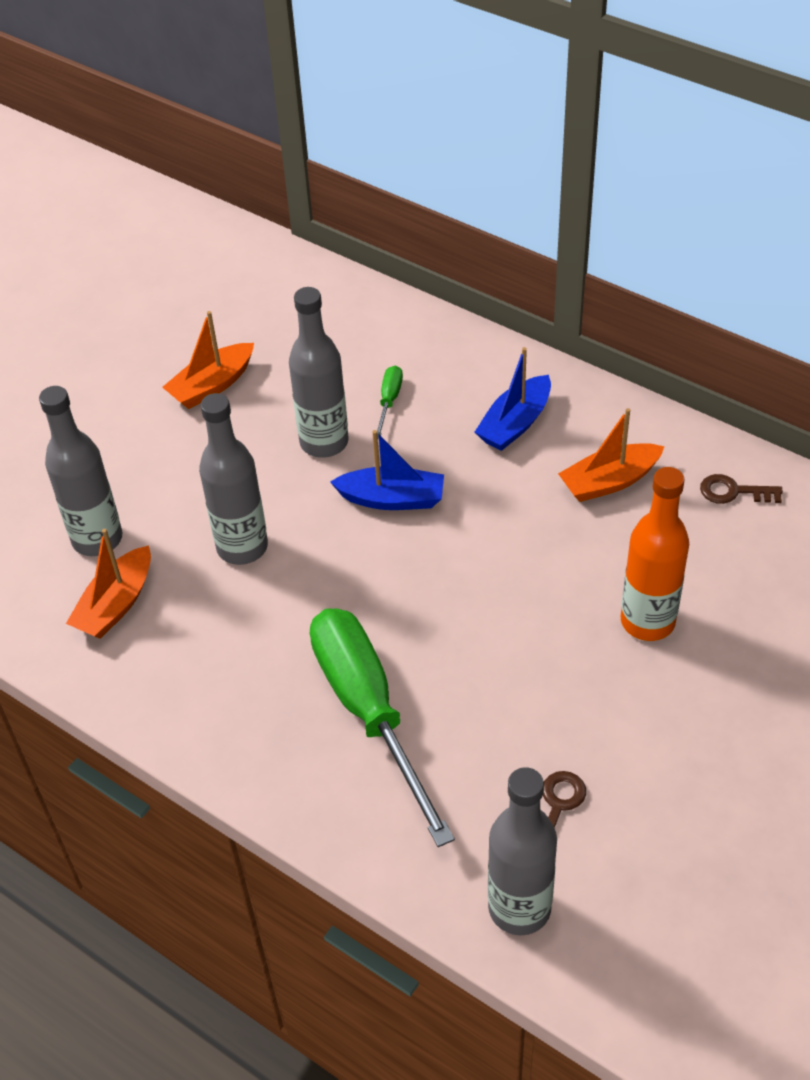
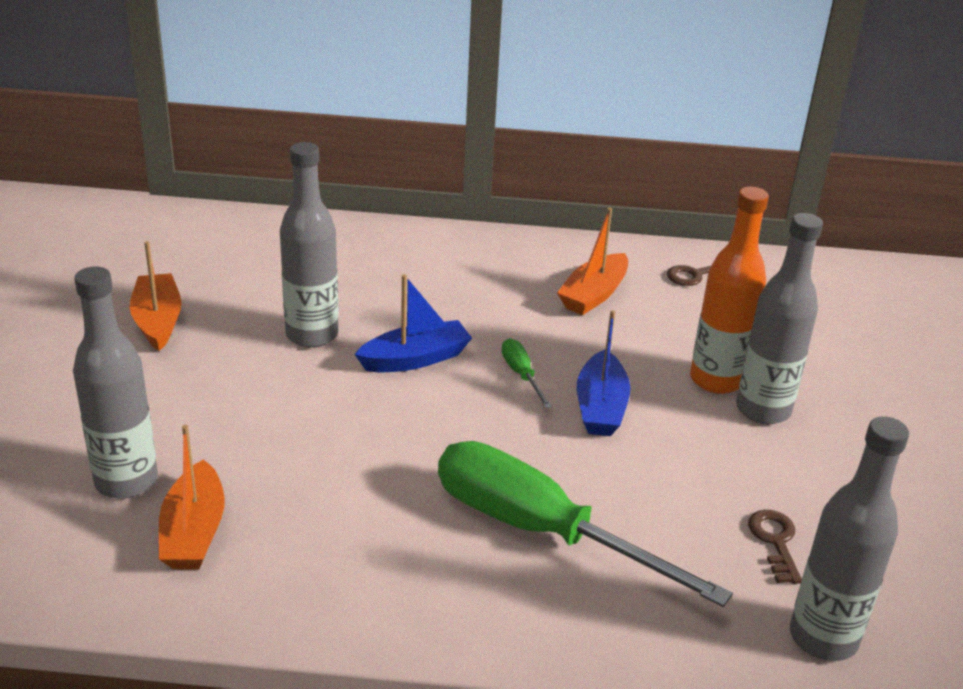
camera: 35 degrees left, 15 degrees down
(212, 385) = (158, 321): orange boat -> orange boat turned 150 degrees clockwise
(242, 547) = (297, 439): grey bottle -> grey bottle (763, 410)
(389, 401) = (349, 289): green screwdriver -> green screwdriver (521, 375)
(515, 424) = (478, 277): blue boat -> blue boat (600, 407)

